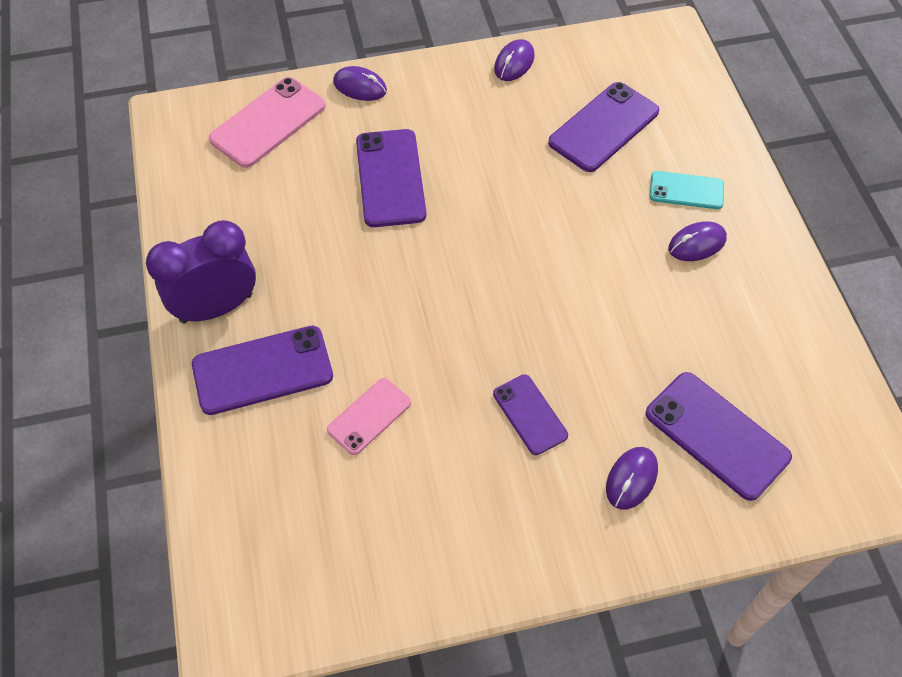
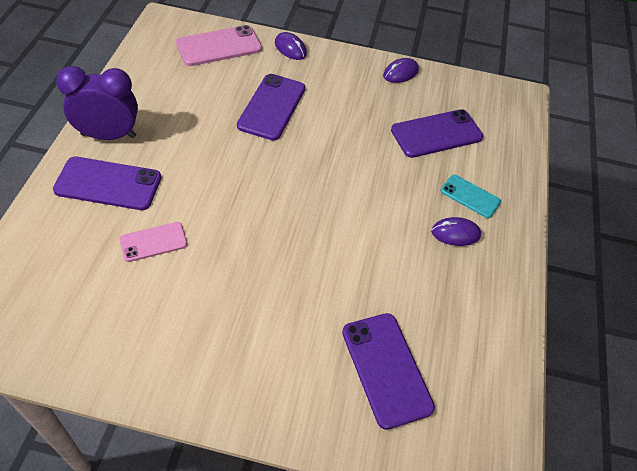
camera: 20 degrees right, 5 degrees down
(530, 414) = (260, 291): purple phone -> none
(631, 479) = (302, 369): purple mouse -> none

